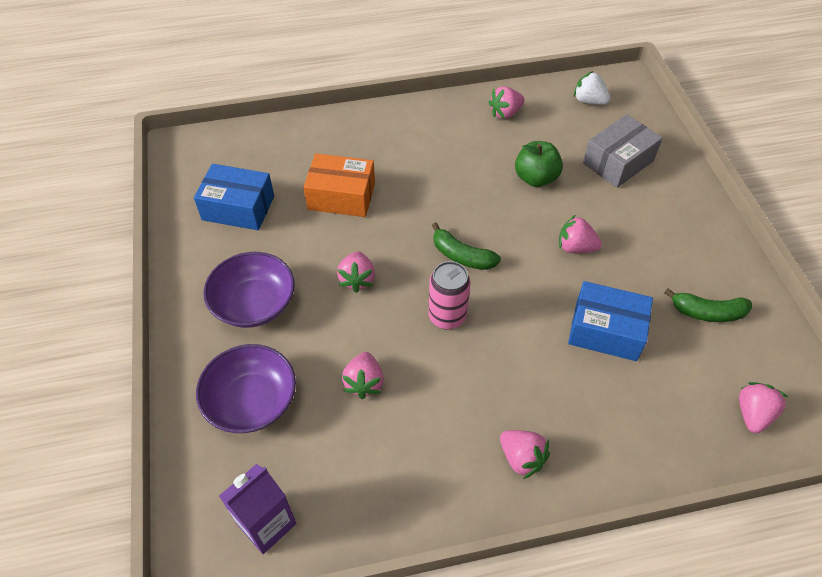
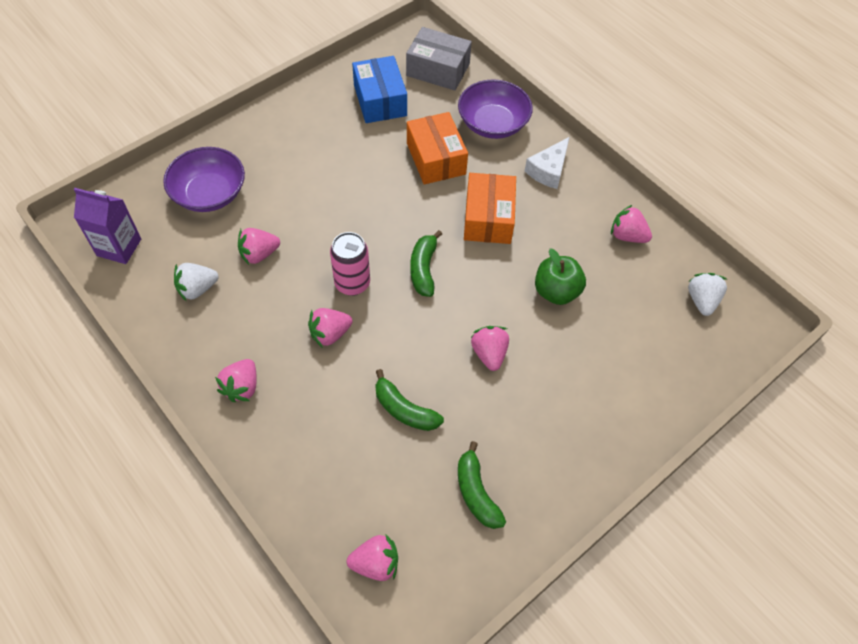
camera: 60 degrees right, 5 degrees up
(254, 303) = (294, 154): purple bowl -> purple bowl (493, 123)
(357, 279) = (355, 207): pink strawberry -> pink strawberry (330, 334)
(375, 458) = (197, 289): none -> white strawberry
(408, 129) = (548, 170): none -> white cheese
(433, 188) = (488, 218): none -> orange box
(605, 331) = (404, 409): blue box -> green banana
(618, 162) = (629, 355): grey box -> grey box (438, 70)

